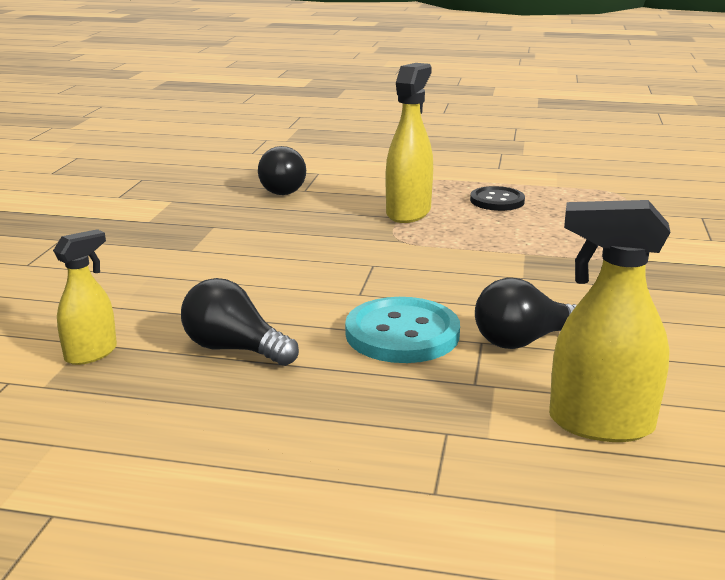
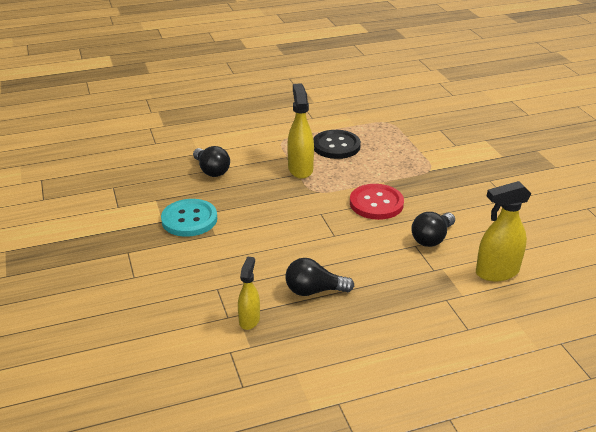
camera: 30 degrees left, 10 degrees up
(402, 334) = (378, 253): turquoise button -> turquoise button (189, 219)
(479, 274) = (376, 203): none -> red button
(497, 201) = (336, 146): black button -> black button, size x1.52

